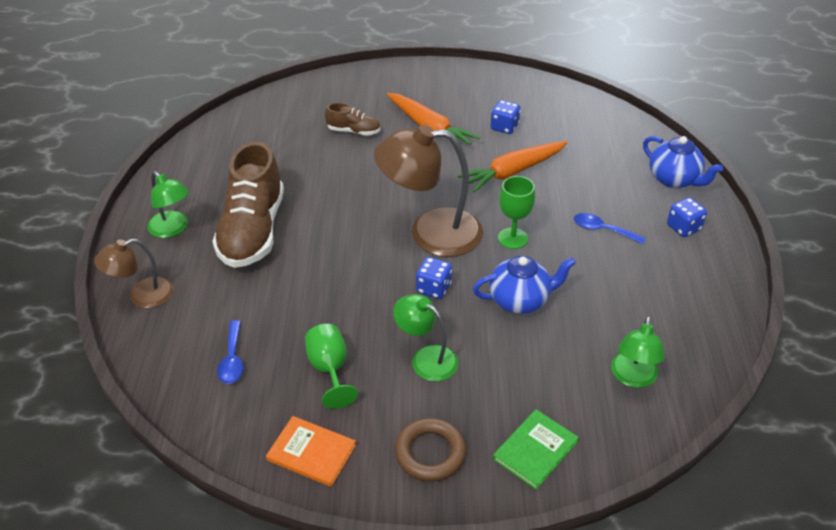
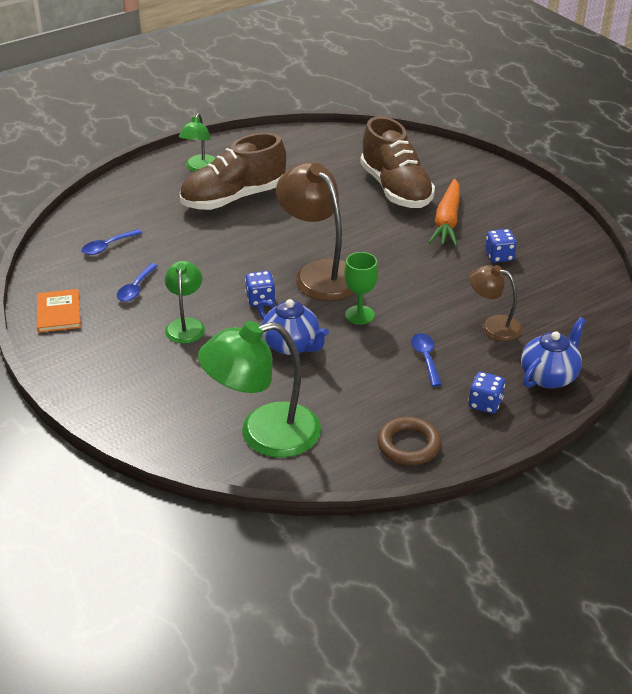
camera: 55 degrees right, 5 degrees down
(142, 296) = (128, 187): brown lamp -> brown lamp (493, 326)
(329, 369) = (136, 288): green goblet -> blue spoon
(354, 131) = (396, 189): brown shoe -> brown shoe, size x2.12
(430, 453) = (100, 362): brown ring -> brown ring (408, 445)
(513, 172) = (444, 283): orange carrot -> none
(535, 450) = (144, 409): green book -> none
(632, 378) = (264, 434): green lamp -> green lamp, size x1.78
(674, 179) = (549, 376): blue teapot -> blue teapot turned 150 degrees counterclockwise

